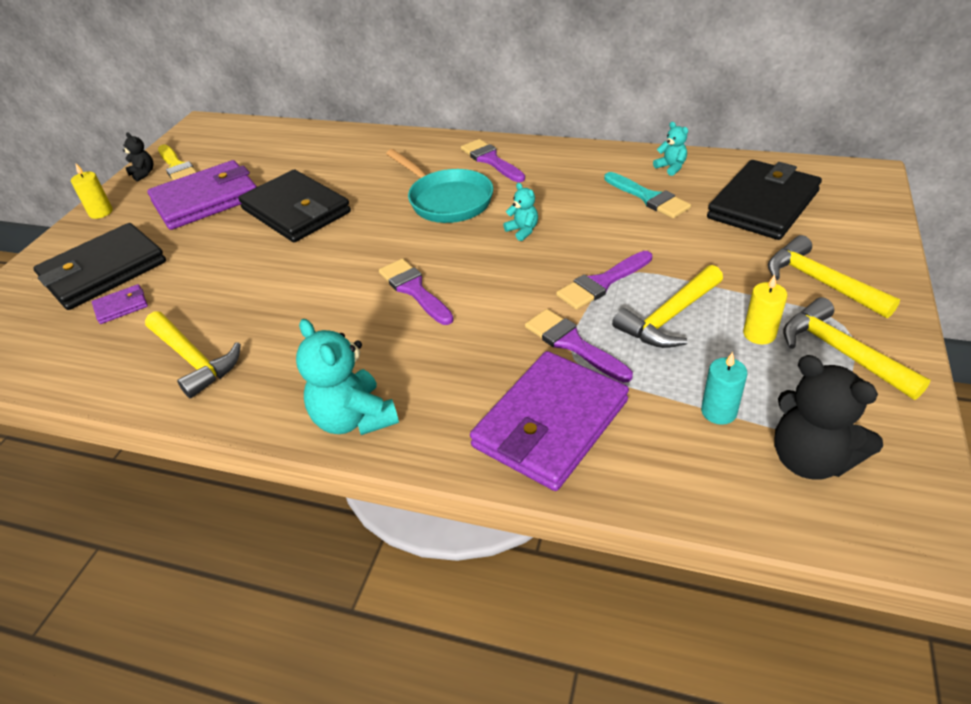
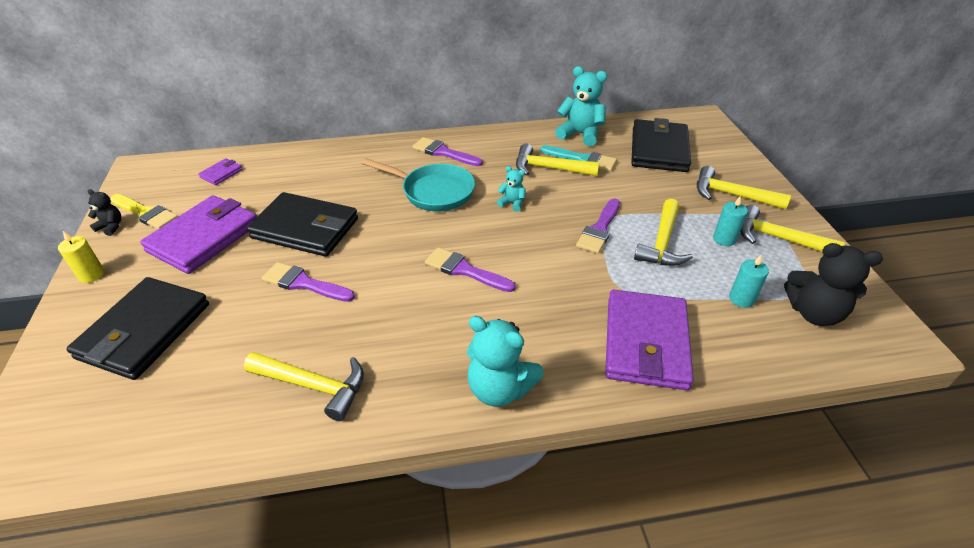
camera: 30 degrees left, 0 degrees up
(121, 306) = (194, 359): purple wallet -> purple wallet (221, 173)
(572, 344) = (614, 279): purple brush -> purple brush (304, 283)
(598, 200) = (549, 168): none -> yellow hammer
(671, 167) = (580, 134): turquoise teddy bear -> turquoise teddy bear, size x1.94
(759, 334) = (724, 239): yellow candle -> turquoise candle

